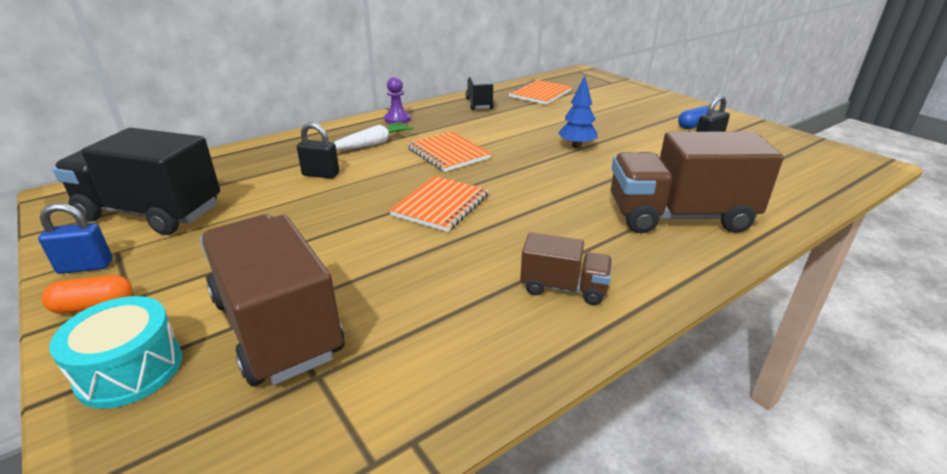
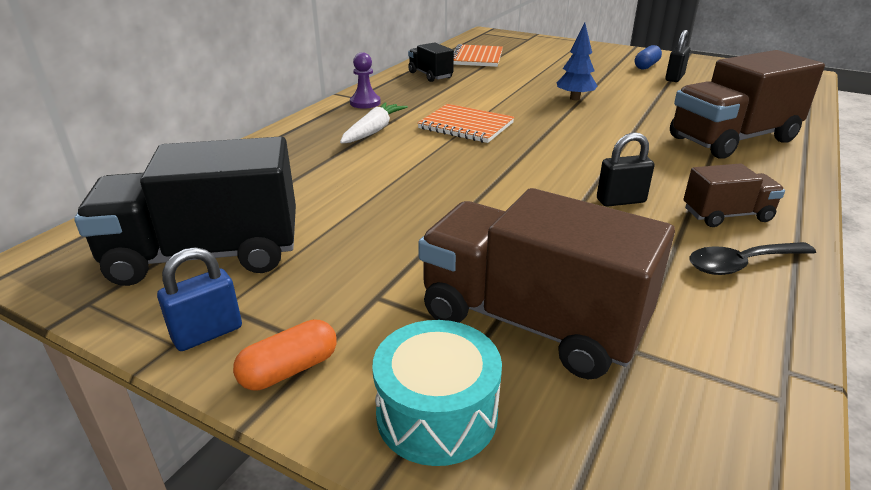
camera: 25 degrees left, 0 degrees up
(321, 174) = (359, 171): black padlock -> black padlock (621, 201)
(441, 205) = (527, 173): orange notebook -> none
(510, 336) = (741, 264): none -> black spoon

